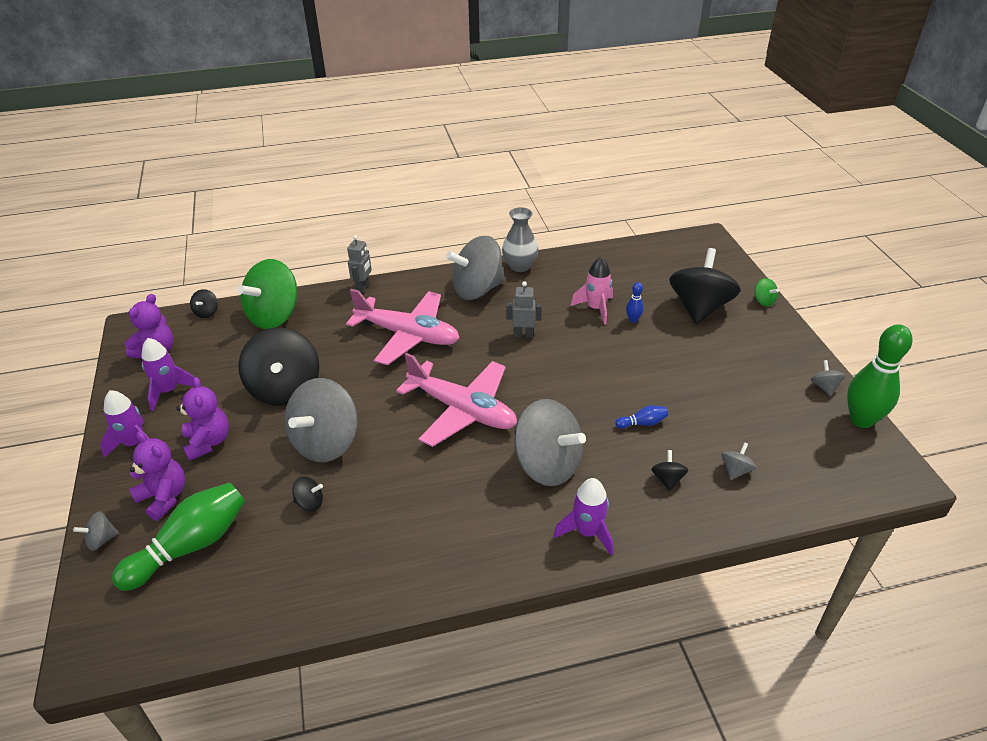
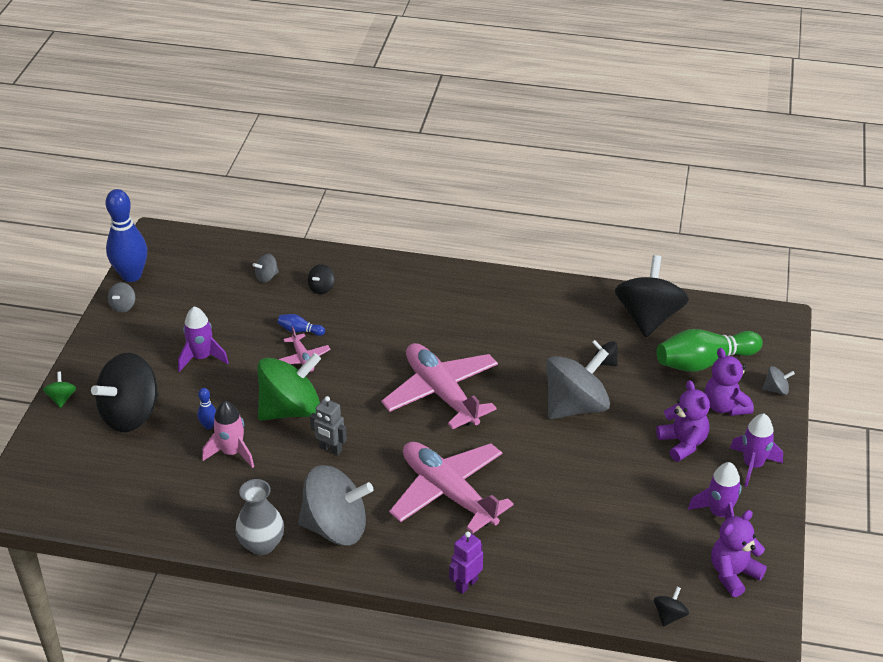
camera: 155 degrees left, 0 degrees up
(208, 442) = (683, 443): purple teddy bear -> purple teddy bear turned 150 degrees clockwise
(274, 316) = (587, 577): green spinning top -> green spinning top (290, 409)
(285, 389) = (599, 474): black spinning top -> black spinning top (648, 317)
(363, 287) = (466, 584): grey robot -> purple robot
(547, 465) = (402, 327): grey spinning top -> none
(587, 532) = (408, 277): purple rocket -> purple rocket (202, 357)
(613, 398) = (303, 358): none -> pink plane
(861, 420) = (131, 275): green bowling pin -> blue bowling pin

